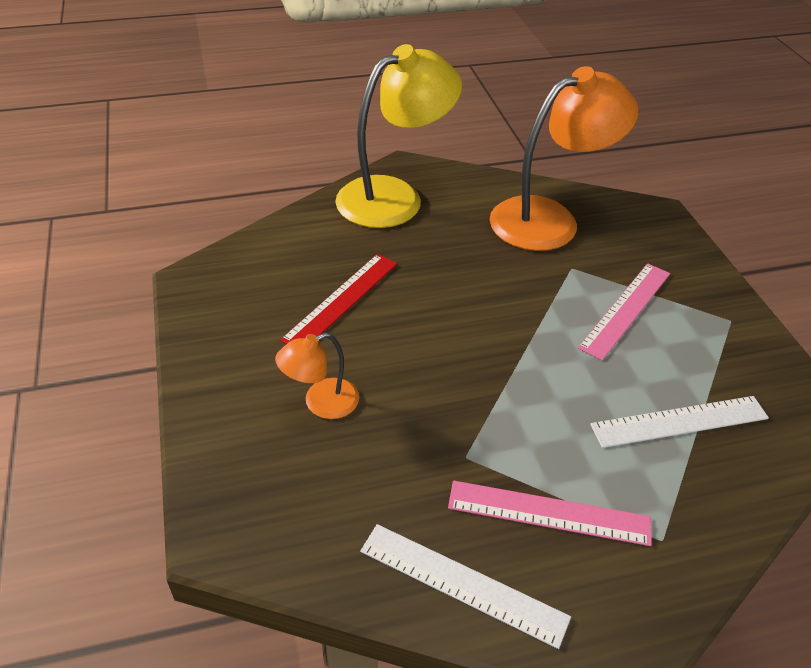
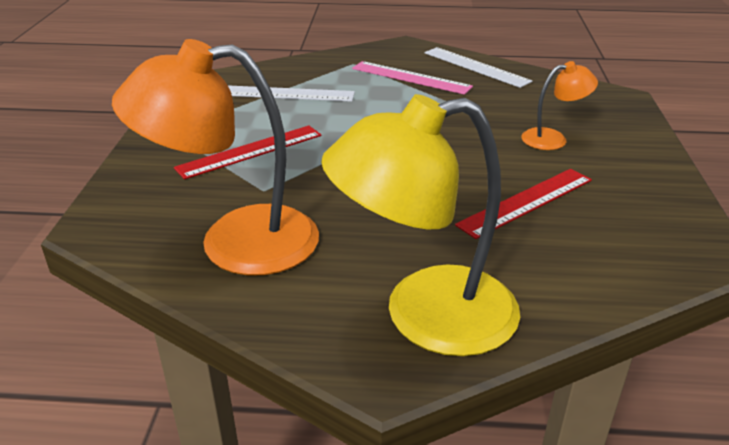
camera: 160 degrees left, 10 degrees down
(625, 309) = (250, 151): pink ruler -> red ruler

